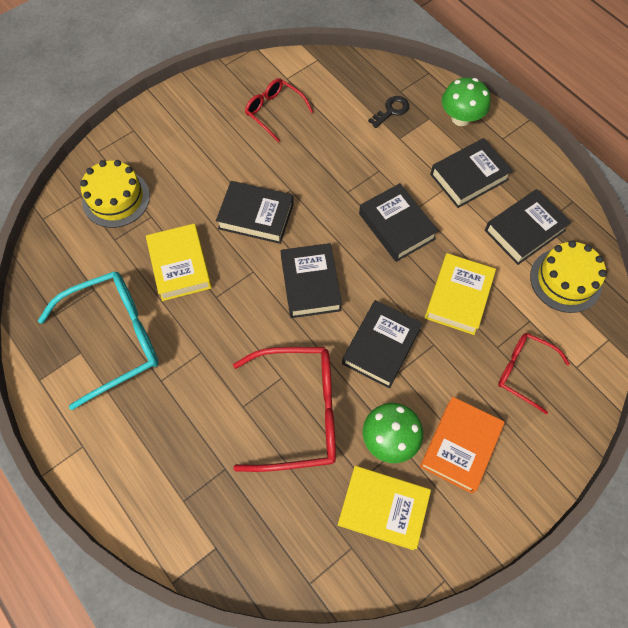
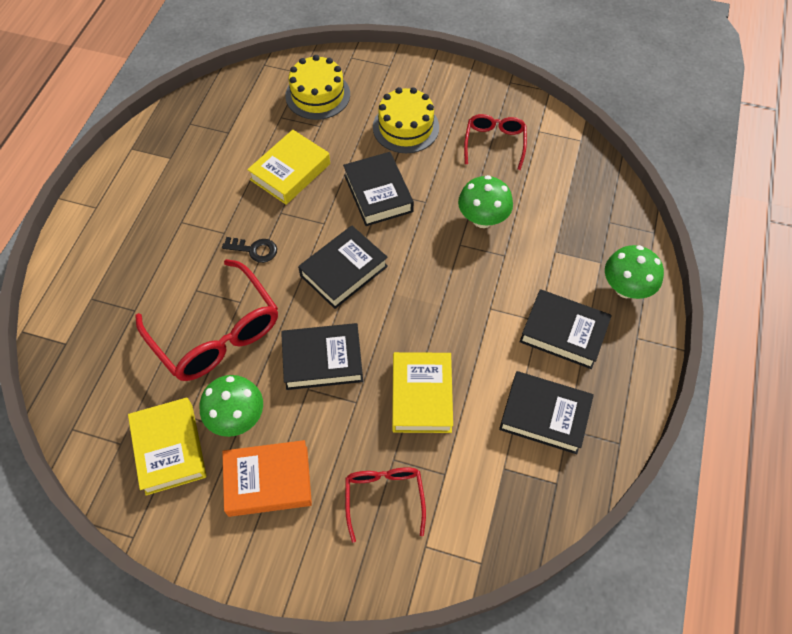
camera: 55 degrees right, 5 degrees down
(113, 339) = (195, 170): turquoise glasses -> none
(337, 163) = (482, 219): none -> green mushroom
(391, 111) = (579, 227): black key -> black key (254, 250)
(396, 226) = (456, 303): black book -> none
(458, 297) = (421, 396): yellow book -> yellow book turned 75 degrees counterclockwise
(565, 280) = (517, 484): yellow cake -> yellow cake (405, 127)

